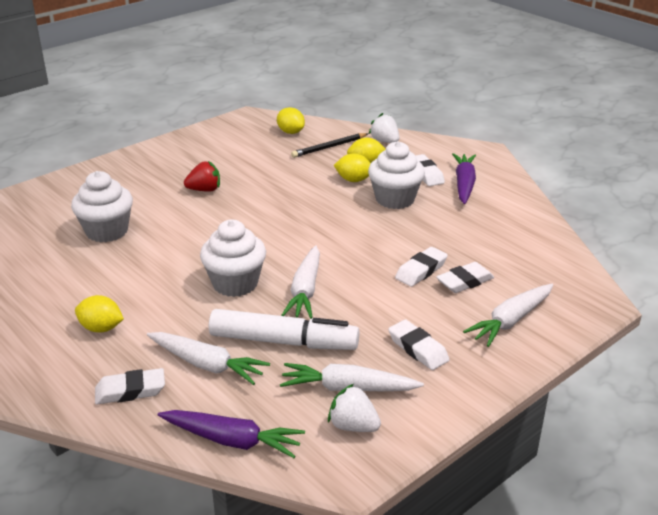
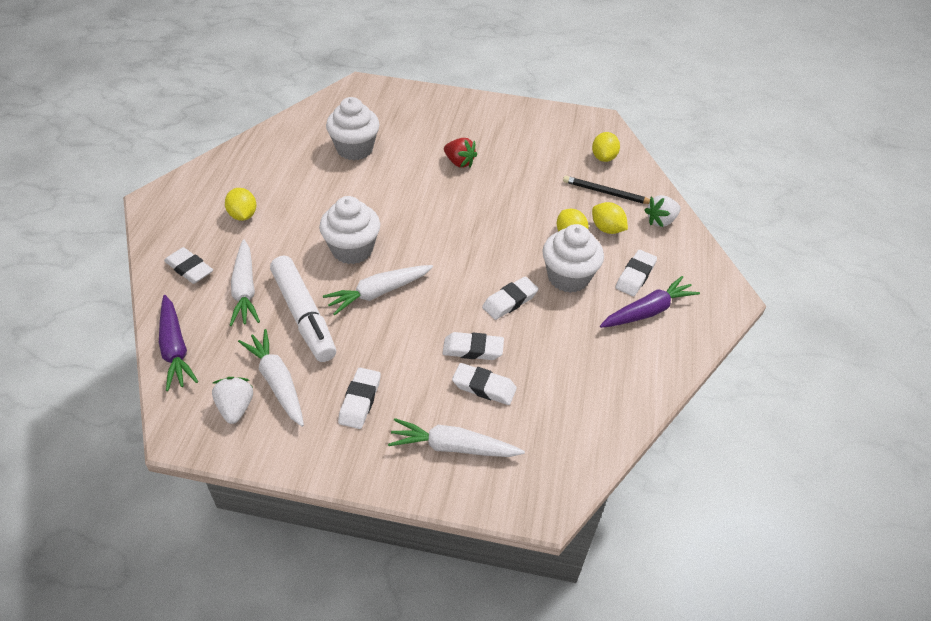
camera: 50 degrees right, 15 degrees up
(385, 141) = (661, 221): white strawberry -> white strawberry turned 135 degrees counterclockwise
(390, 233) = (510, 301): none -> white eraser

